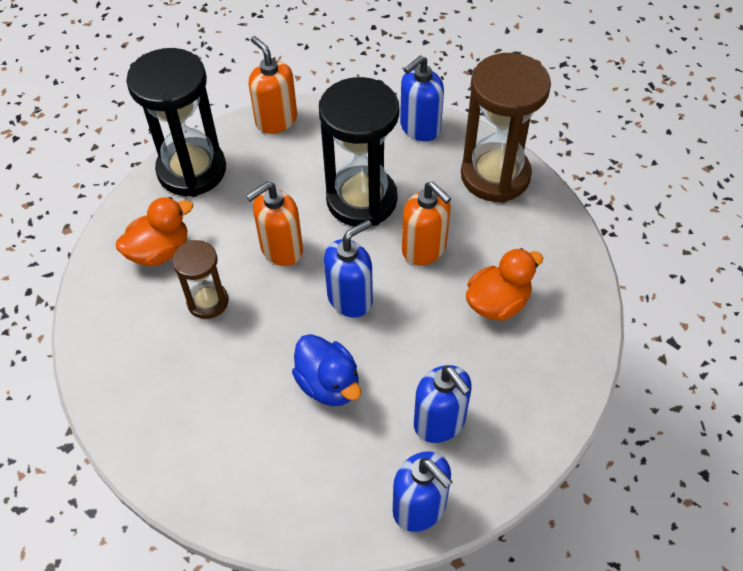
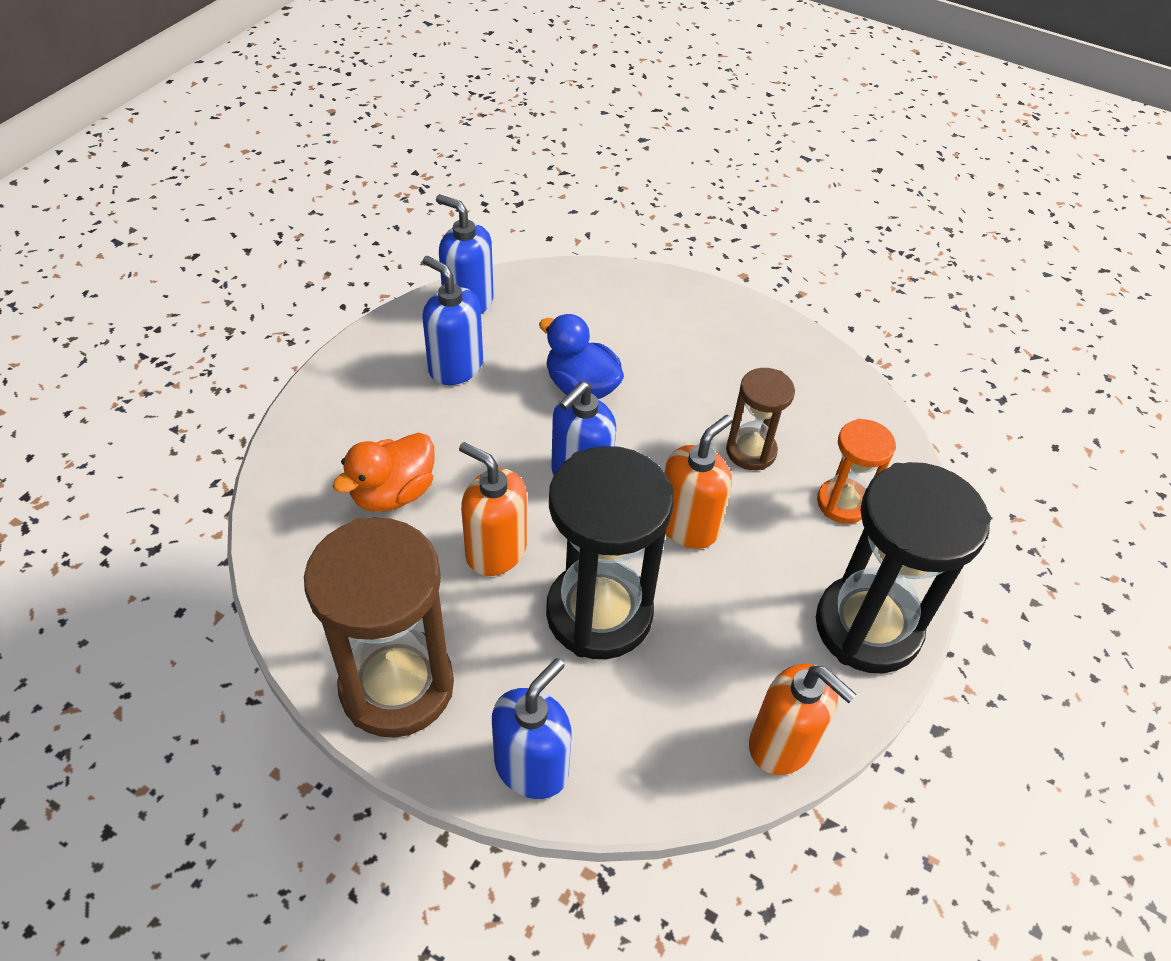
camera: 165 degrees right, 5 degrees down
(160, 251) = (842, 503): orange duck -> orange hourglass

